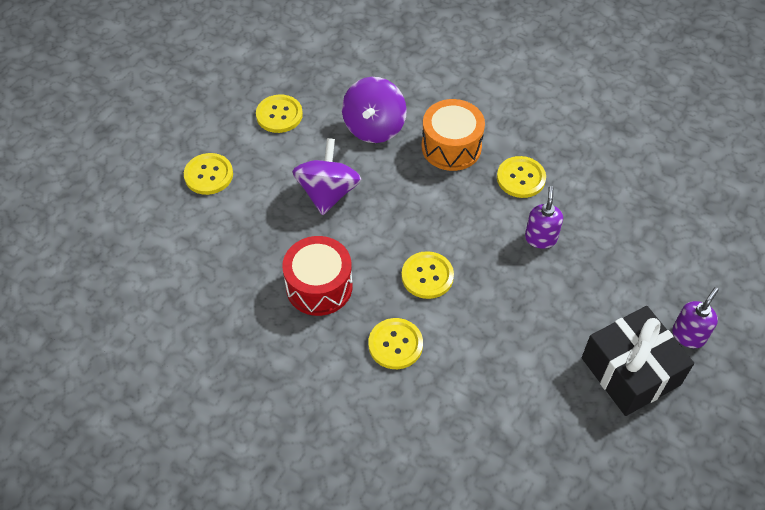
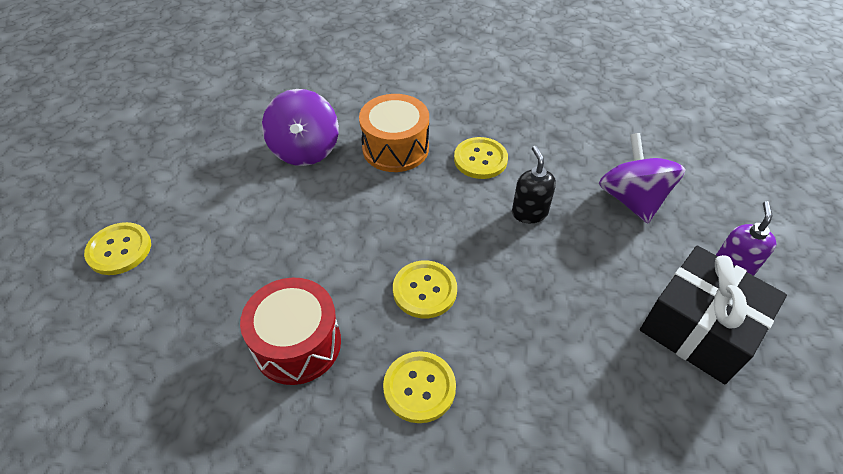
camera: 20 degrees left, 5 degrees down
(279, 115) = (192, 163): yellow button -> none
(328, 193) = (274, 230): purple spinning top -> purple spinning top (632, 199)
(540, 238) = (529, 212): purple soap dispenser -> black soap dispenser

